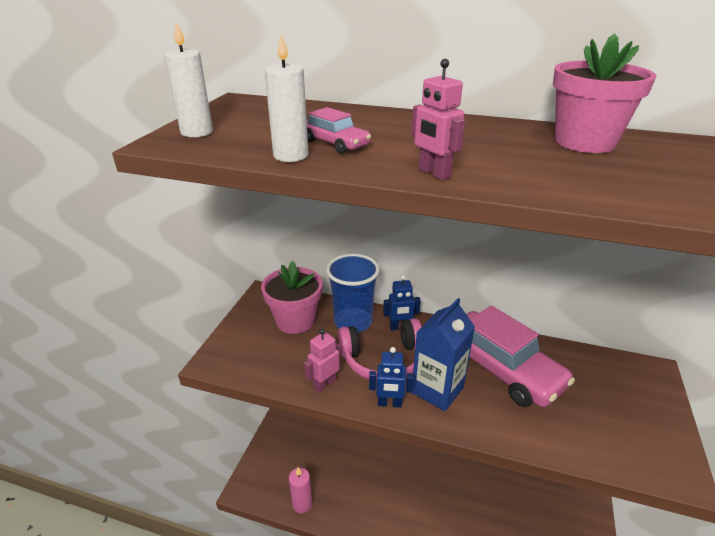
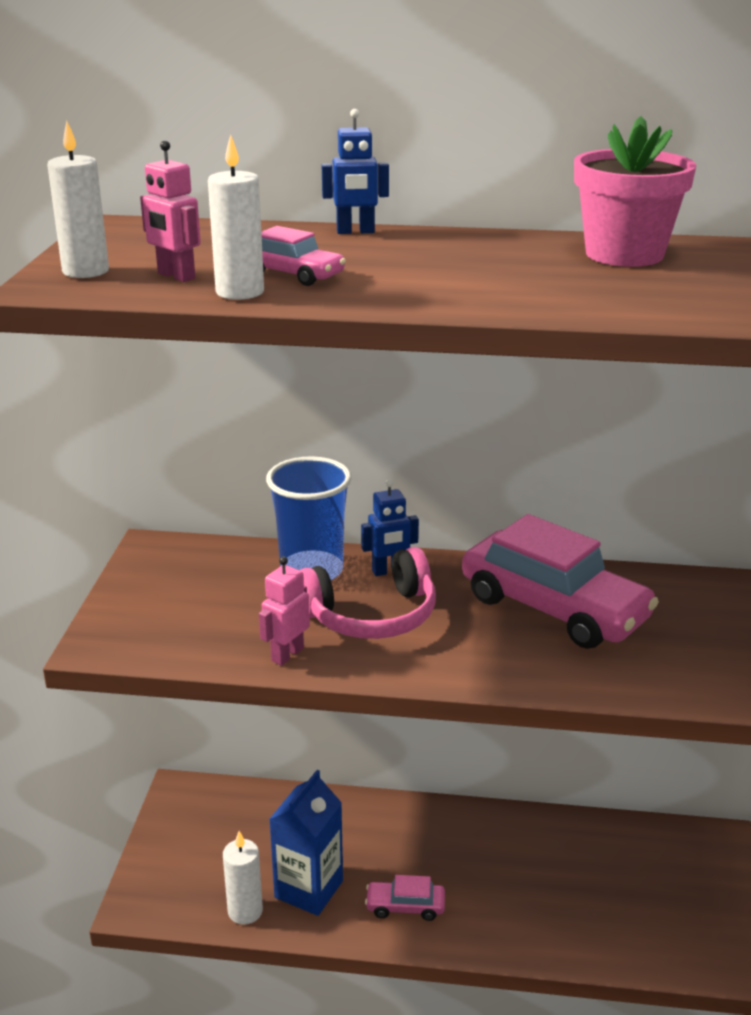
camera: 10 degrees left, 5 degrees down
(295, 320) = (216, 578): pink flower pot -> none
(302, 504) = (245, 911): pink candle -> white candle
(389, 403) = (393, 667): blue robot -> blue robot (355, 232)
(393, 516) = (405, 906): none -> pink car
(433, 173) = (437, 301): pink robot -> pink robot (176, 276)
(437, 390) = (462, 643): blue carton -> blue carton (308, 889)

